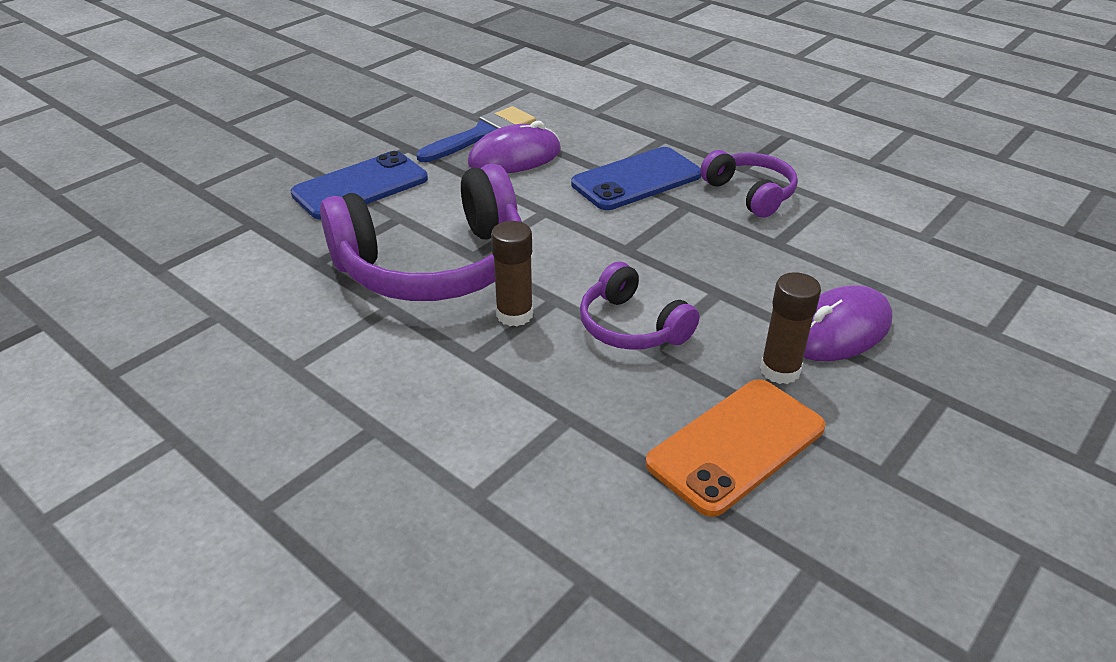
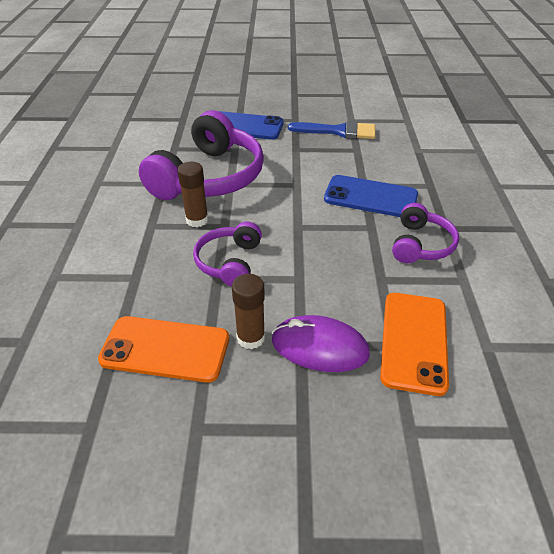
camera: 50 degrees right, 5 degrees up
(433, 265) = (208, 177): purple headphones -> purple headphones turned 90 degrees counterclockwise
(515, 157) = (332, 150): purple mouse -> none
(883, 270) = (414, 341): none -> orange phone

